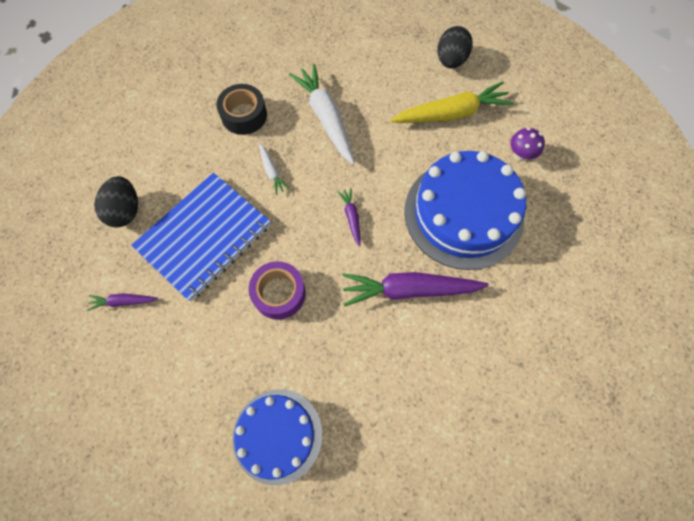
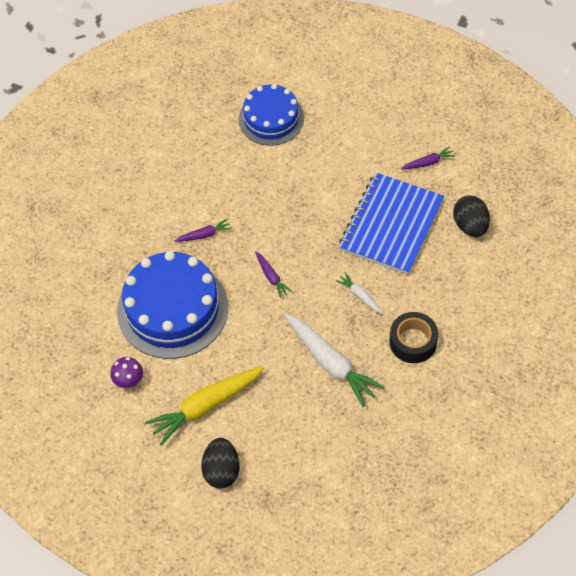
camera: 165 degrees right, 10 degrees down
(279, 293) = (309, 202): purple tape -> none
(409, 290) = (204, 235): purple carrot -> purple carrot, size x0.48

